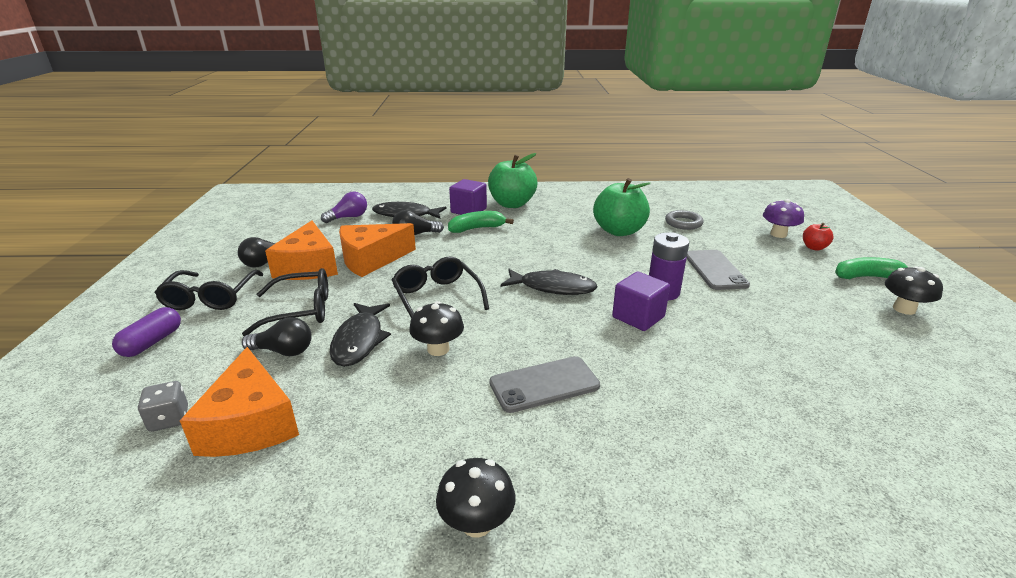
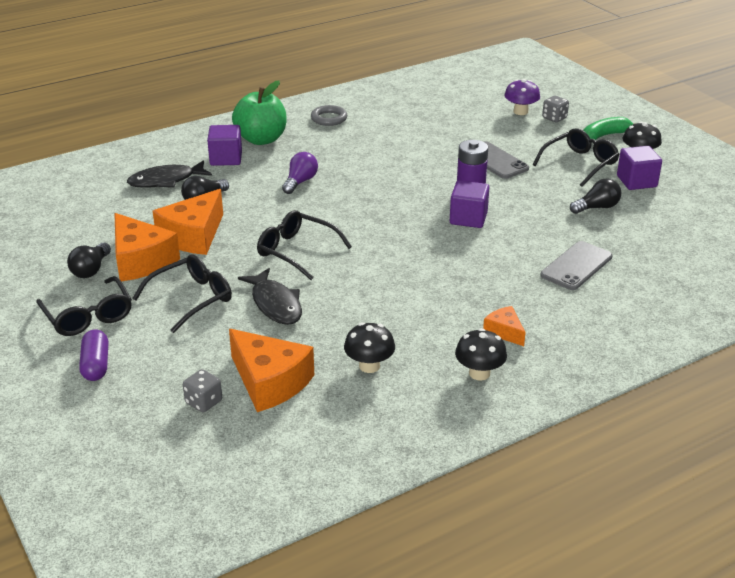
camera: 30 degrees left, 5 degrees up
(283, 351) = (224, 332): black light bulb -> black light bulb (597, 207)
(348, 217) = (107, 200): purple light bulb -> purple light bulb (300, 182)
(438, 349) = (345, 289): black mushroom -> black mushroom (369, 366)
(477, 228) = (257, 176): green banana -> none
(544, 384) = (445, 287): grey phone -> grey phone (576, 266)
(553, 287) = (383, 214): black fish -> none
(564, 472) = (504, 332): none -> orange cheese
(619, 231) = (389, 143): green apple -> none
(683, 223) = (437, 120): grey ring -> grey ring (329, 118)
(814, 247) = (554, 118): red apple -> grey dice
(817, 297) = (579, 164): none -> black glasses
(886, 336) = (636, 181): none -> purple cube

